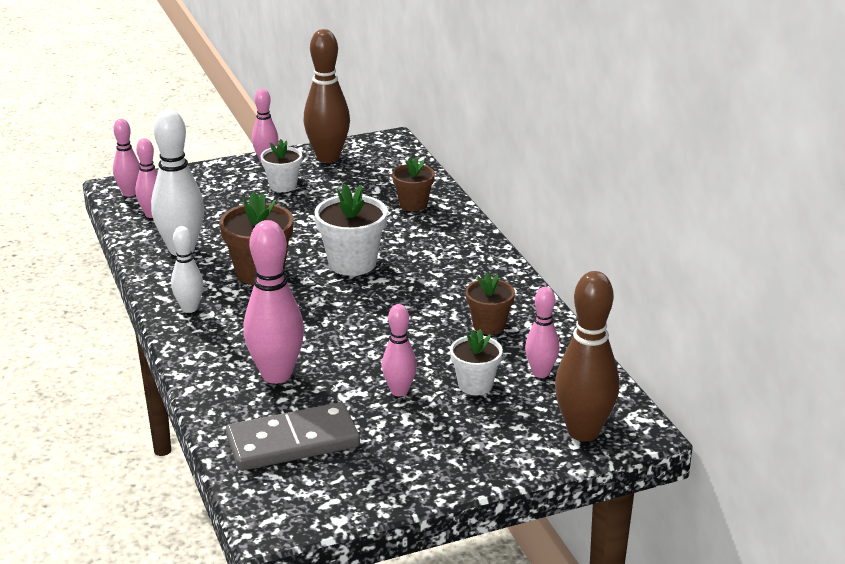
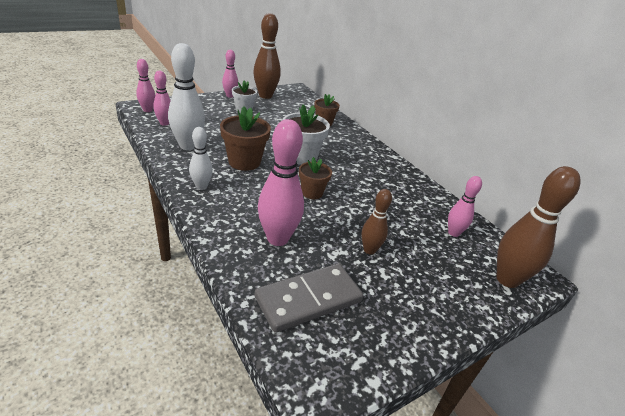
camera: 15 degrees left, 5 degrees up
(399, 391) = (369, 250): pink bowling pin -> brown bowling pin
(475, 385) = (417, 243): white flower pot -> none
(489, 325) = (404, 199): brown flower pot -> brown flower pot (312, 193)

